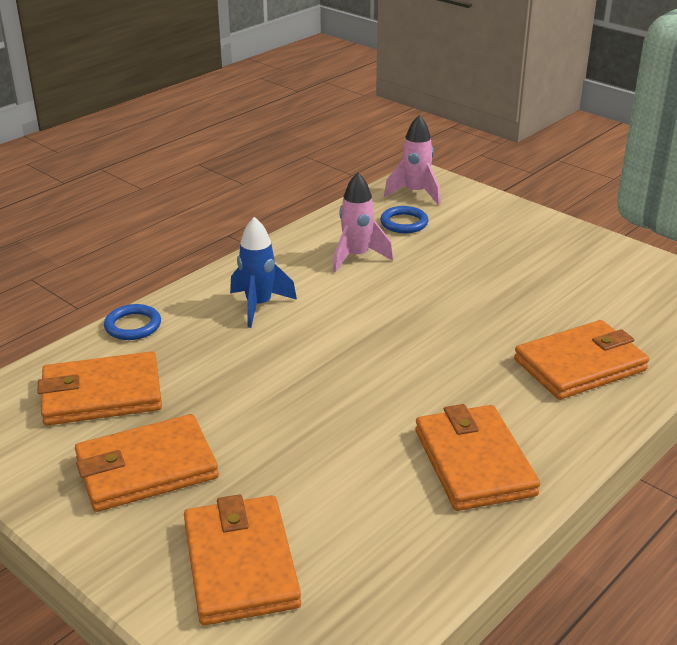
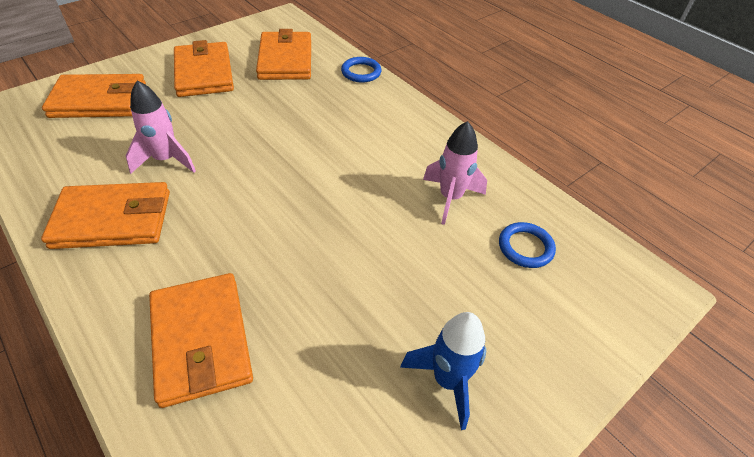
camera: 95 degrees right, 15 degrees up
(259, 306) = (374, 129): blue rocket -> blue rocket (447, 380)
(415, 193) = (605, 272): pink rocket -> pink rocket (166, 160)

